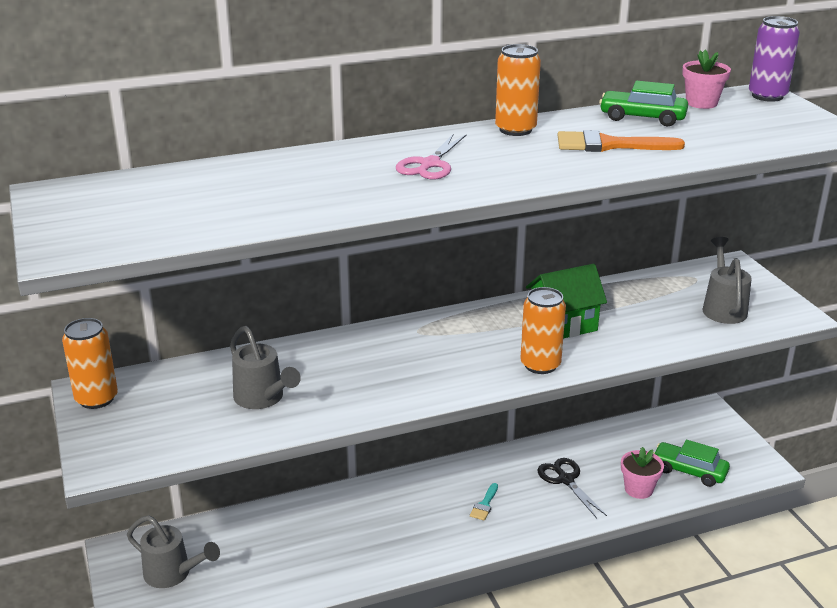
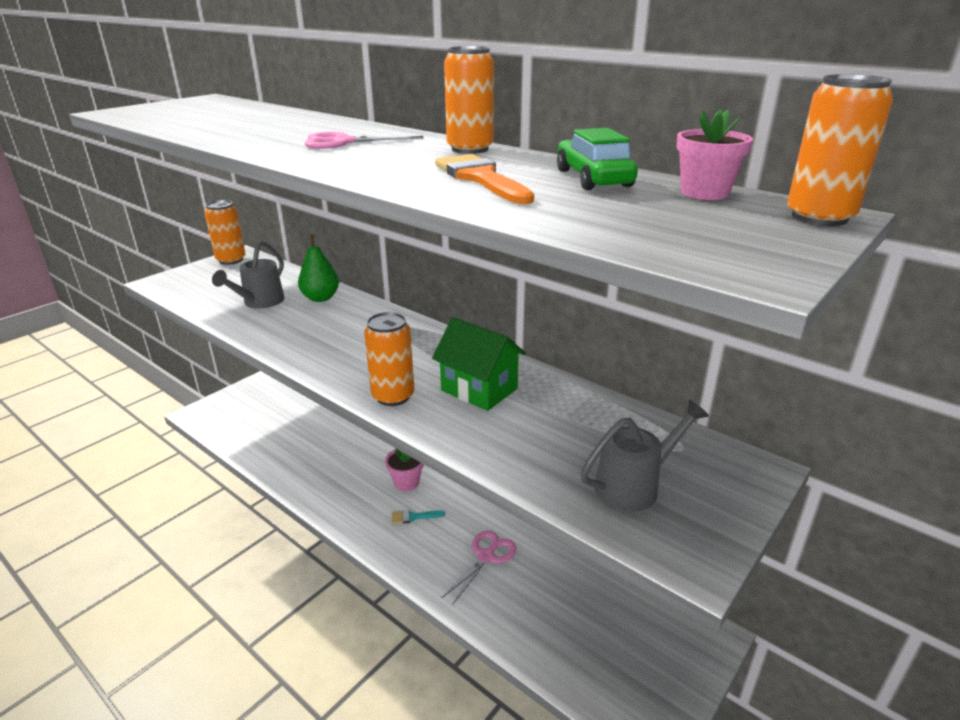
camera: 60 degrees right, 0 degrees up
(173, 574) = (254, 406): grey watering can -> none
(297, 359) = (321, 298): none -> green pear
(565, 480) = (486, 557): black scissors -> pink scissors
(638, 489) = (513, 618): pink flower pot -> pink flower pot (406, 482)
(689, 471) = (580, 653): green car -> none
(767, 96) = (819, 217): purple can -> orange can

